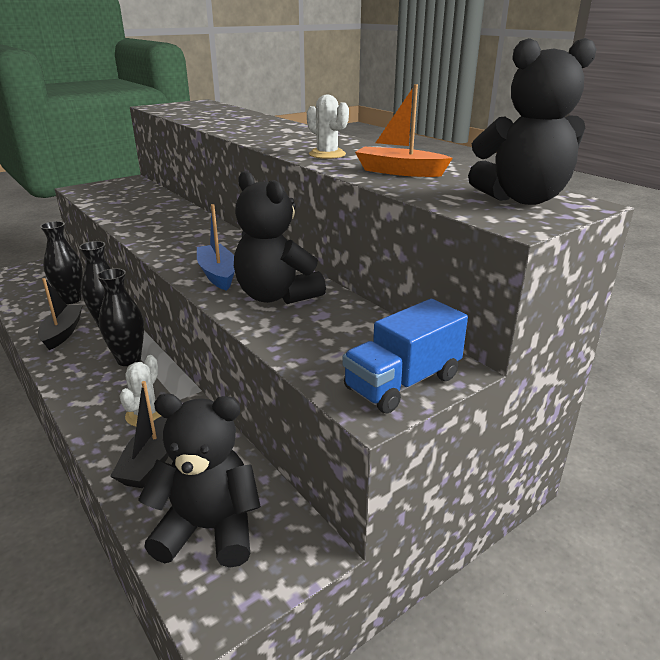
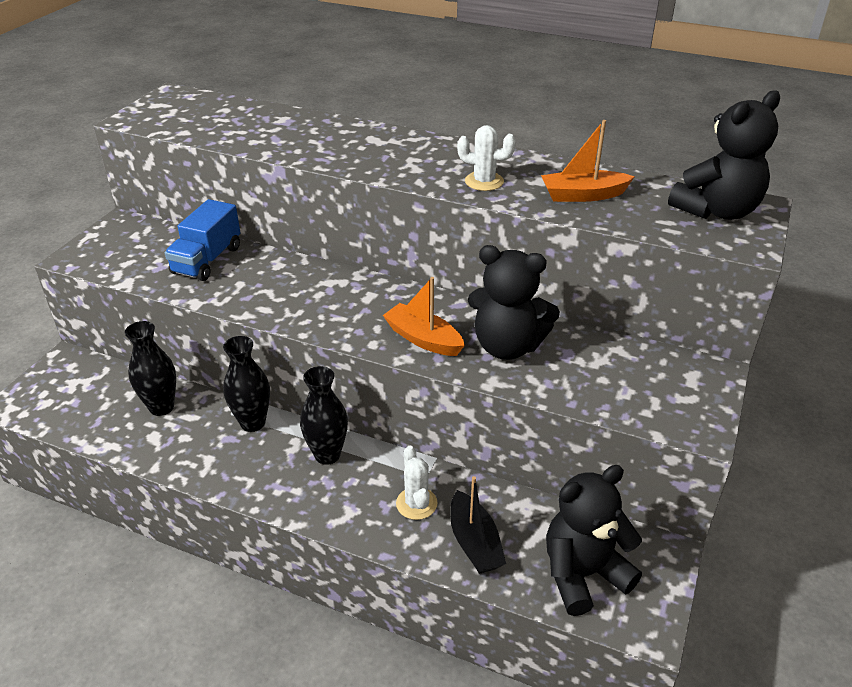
camera: 30 degrees left, 10 degrees up
(62, 333) = (212, 452): black boat -> none
(218, 274) = (423, 339): blue boat -> orange boat
(402, 383) = (696, 398): blue truck -> blue truck (207, 260)

